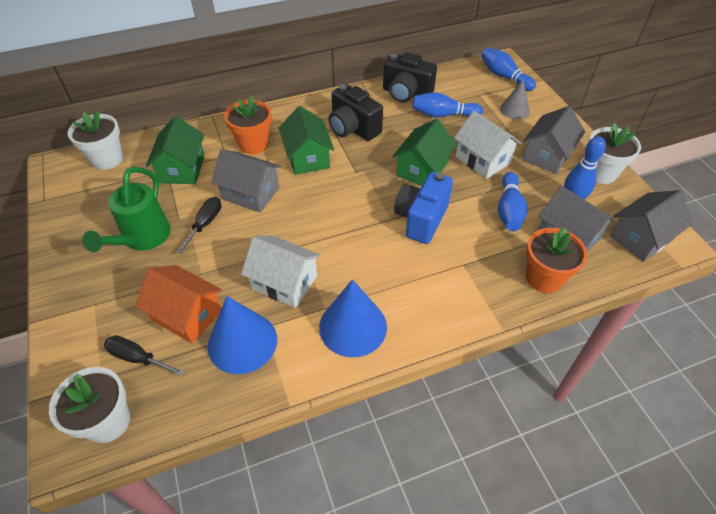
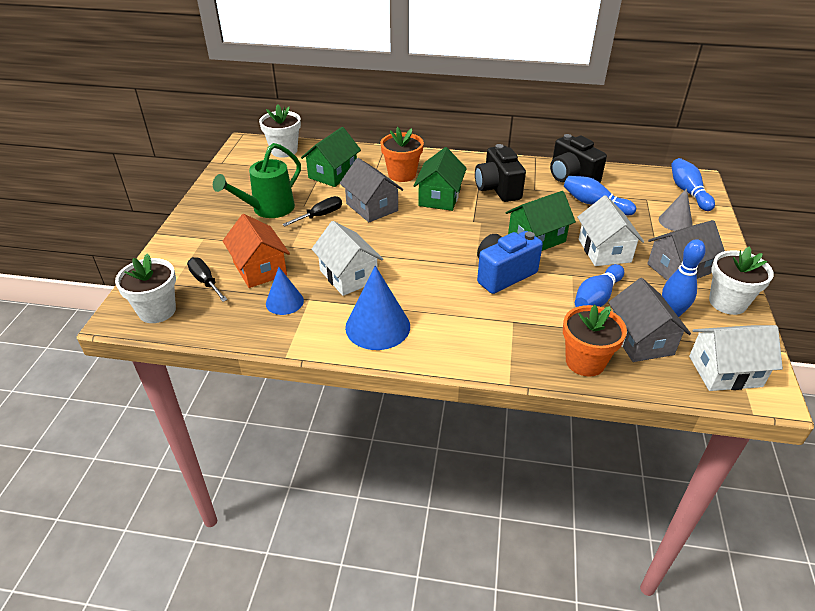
camera: 30 degrees right, 10 degrees down
(242, 342) = (284, 302): blue cone -> blue cone, size x0.61
(641, 238) = (725, 371): grey house -> white house

